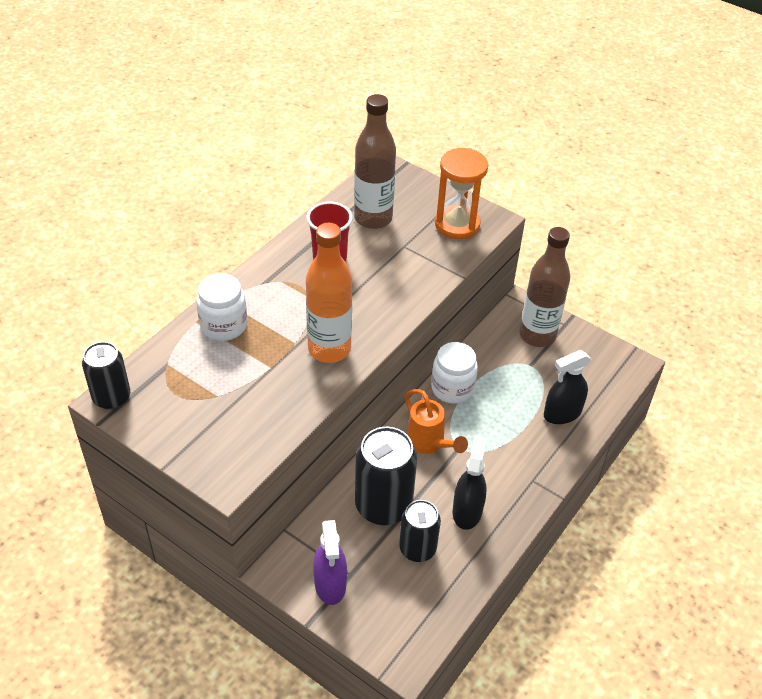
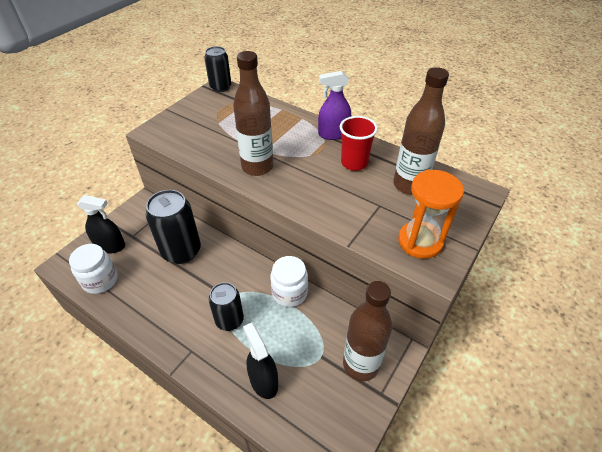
camera: 90 degrees right, 0 degrees up
(224, 325) = (278, 120): white jar -> white jar (100, 280)
(329, 349) = (257, 167): orange bottle -> brown bottle
(330, 584) = (127, 226): purple spray bottle -> purple spray bottle (333, 134)
(417, 549) = (143, 271): black can -> black can (229, 320)
(429, 443) = (234, 277): orange watering can -> none
(467, 511) = (168, 301): black spray bottle -> black spray bottle (110, 246)

